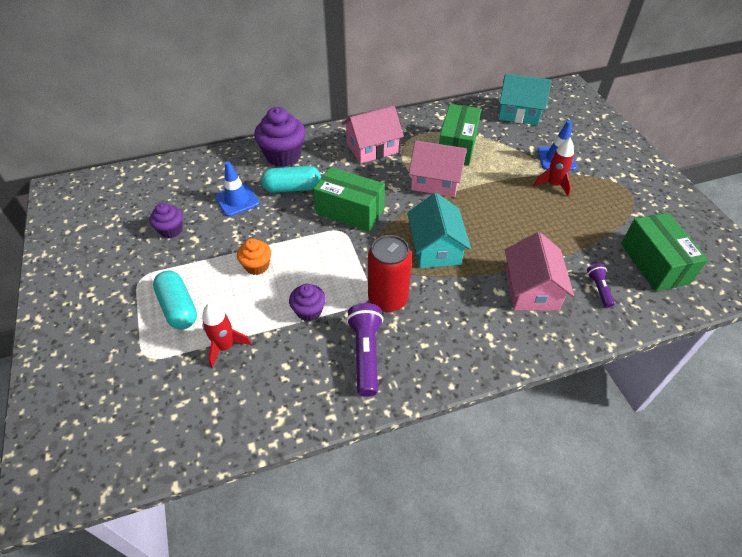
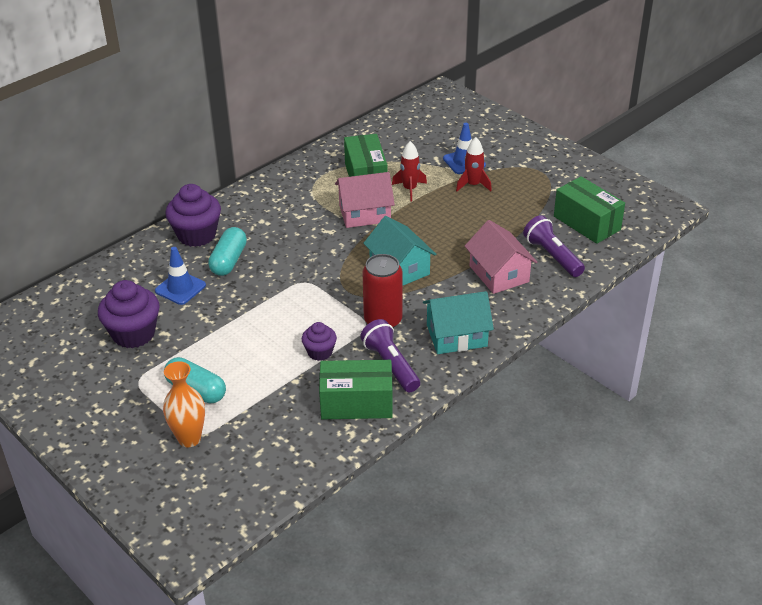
camera: 25 degrees left, 10 degrees down
(136, 358) = (189, 439): none -> orange vase
(171, 230) = (133, 334): purple cupcake -> purple cupcake, size x1.76
(225, 346) = (264, 402): red rocket -> red rocket (410, 189)
(257, 266) = (245, 335): orange cupcake -> none
(292, 188) = (228, 261): turquoise capsule -> turquoise capsule turned 45 degrees counterclockwise
(350, 211) = (300, 263): green box -> green box (356, 403)
(372, 148) = (283, 202): pink house -> none
(519, 113) = (406, 129): turquoise house -> turquoise house (456, 336)
(599, 289) = (552, 256): purple flashlight -> purple flashlight, size x1.83

